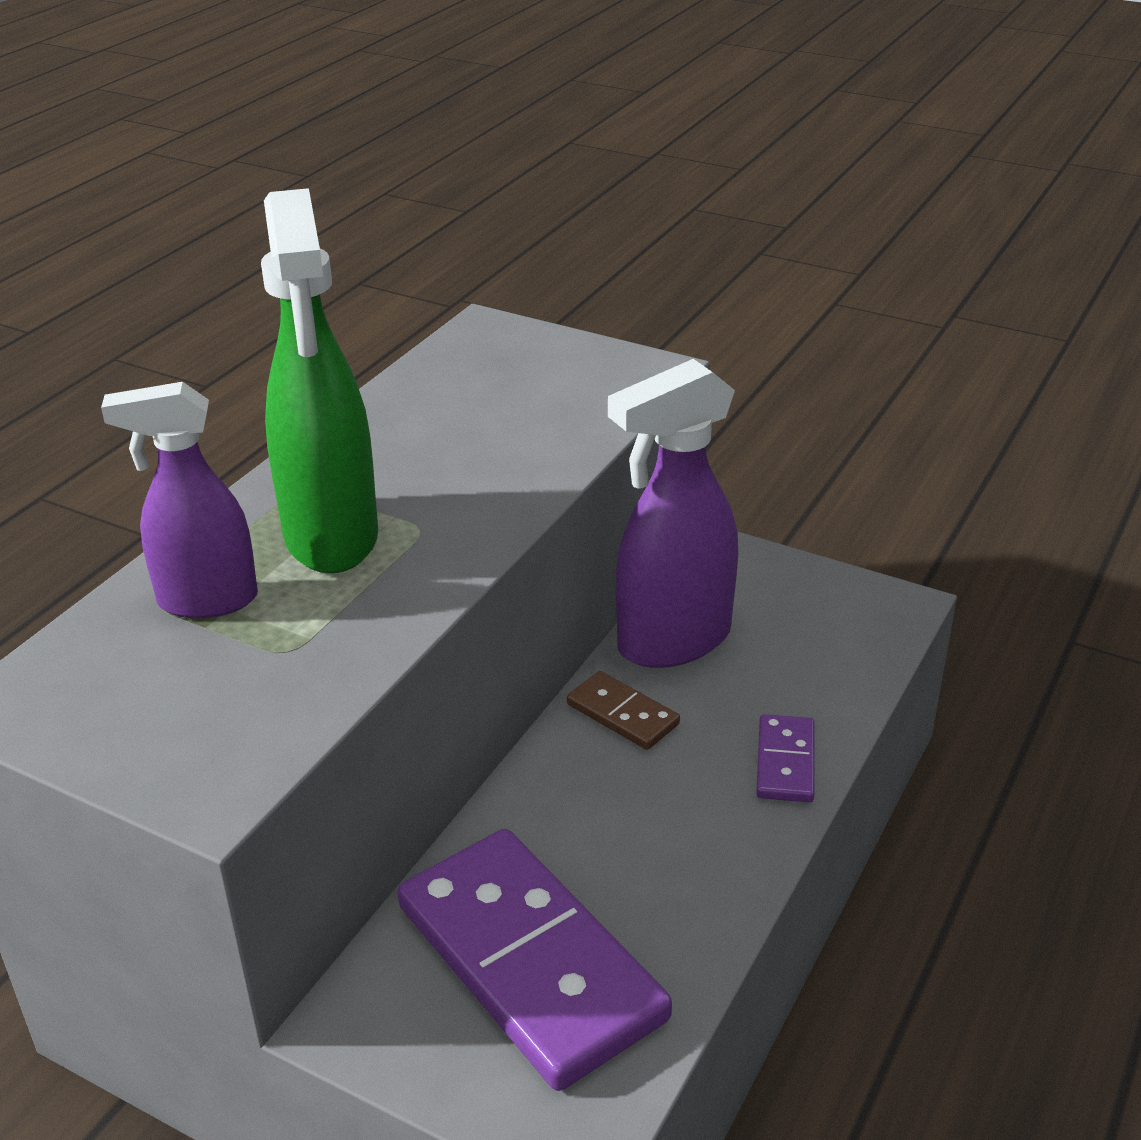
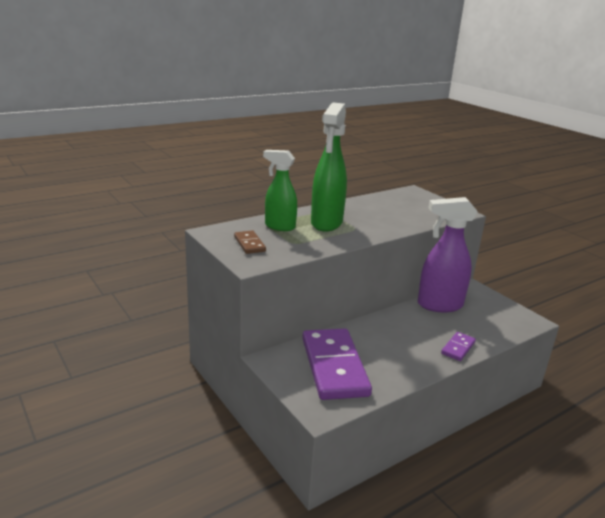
camera: 25 degrees right, 10 degrees down
(206, 601) = (279, 226): purple spray bottle -> green spray bottle
(622, 714) = (408, 318): brown domino -> brown domino (249, 244)

